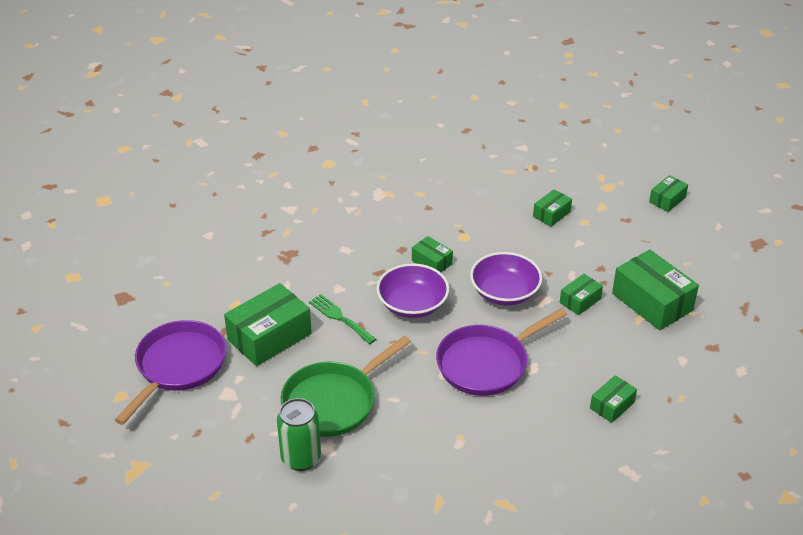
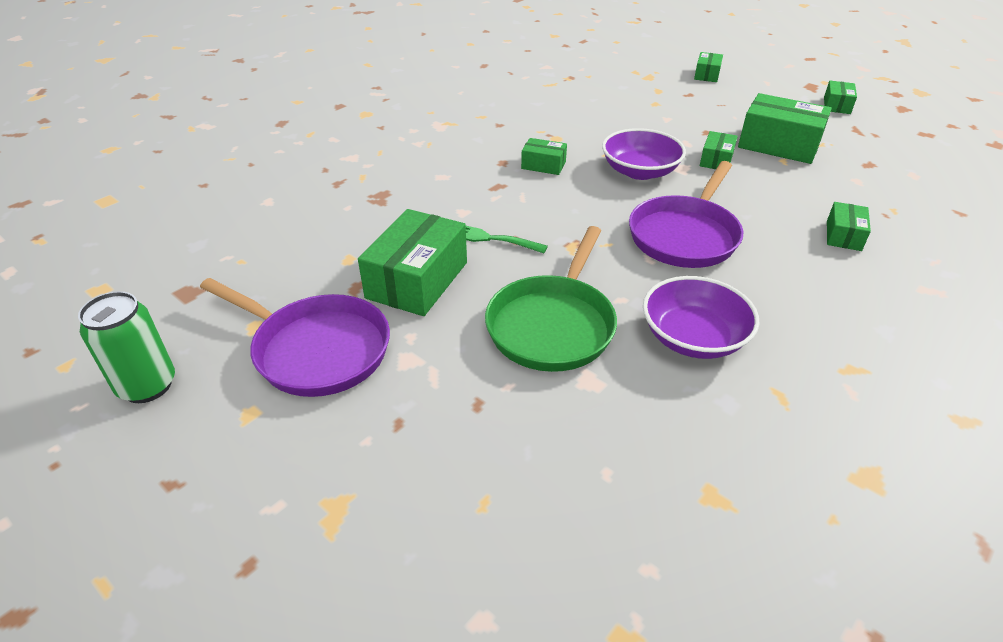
camera: 25 degrees left, 0 degrees up
(178, 367) = (316, 349): purple pan -> purple pan turned 120 degrees clockwise
(301, 458) = (567, 405): green can -> green can (147, 386)
(412, 304) = (557, 205): purple bowl -> purple bowl (693, 338)
(551, 214) = (621, 104): green box -> green box (837, 105)

